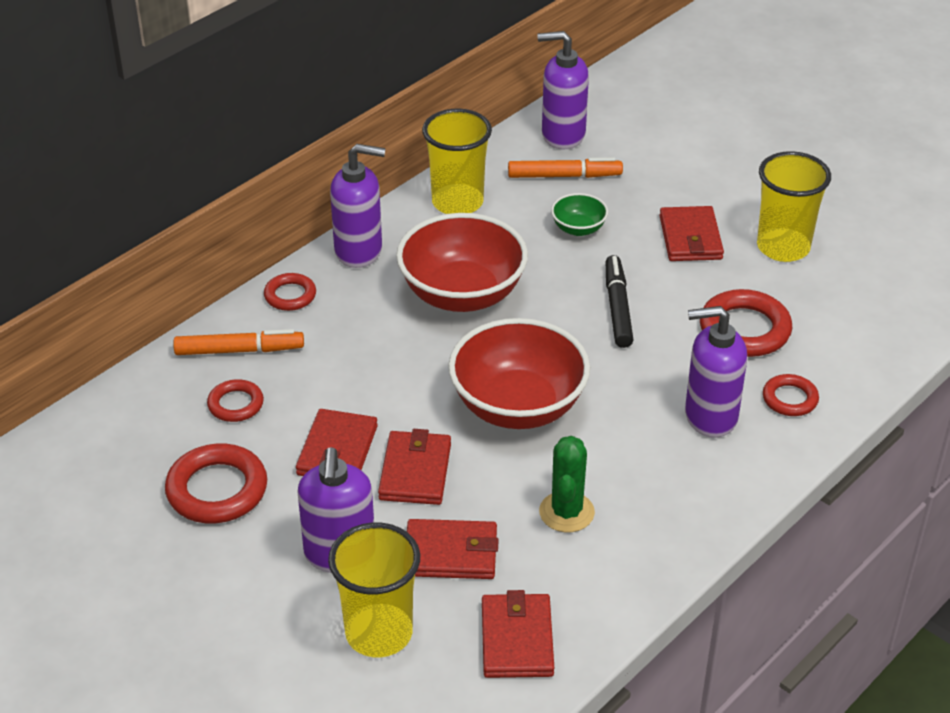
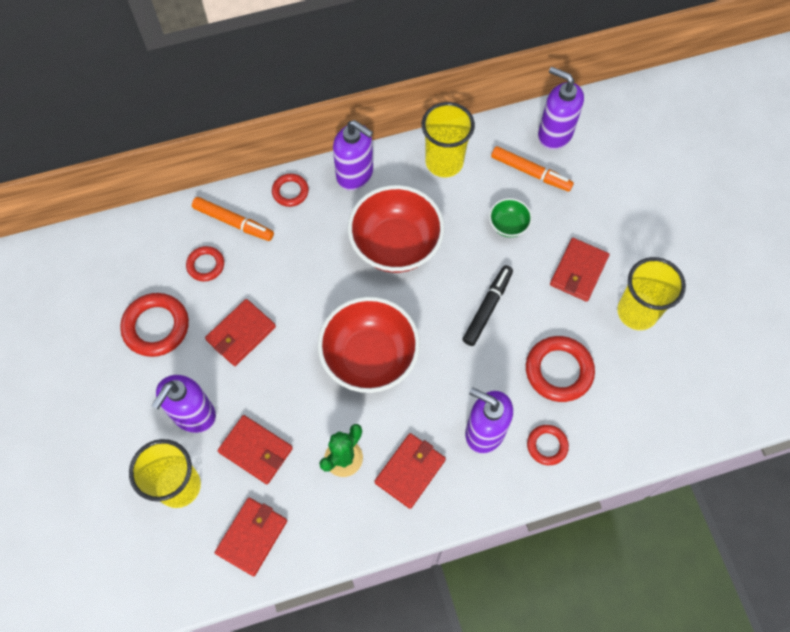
camera: 30 degrees right, 25 degrees up
(415, 471) = (275, 375): red wallet -> red wallet (410, 471)

